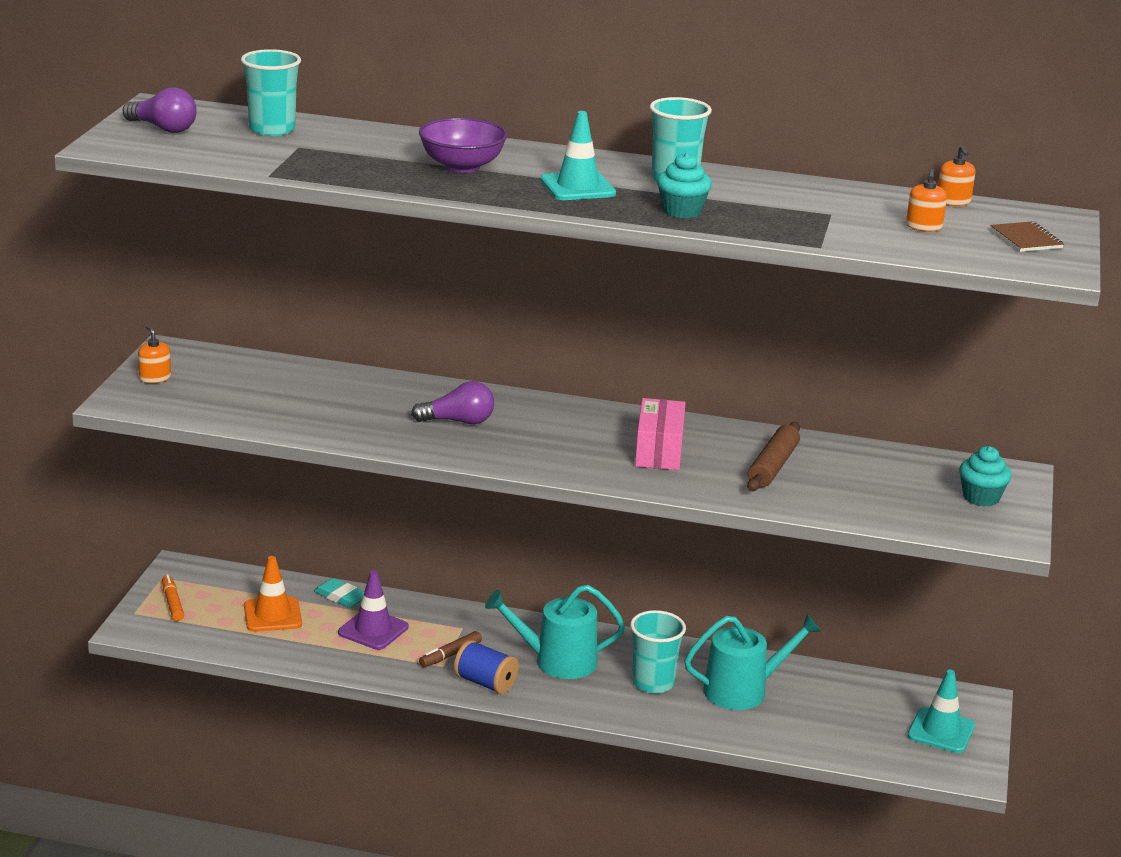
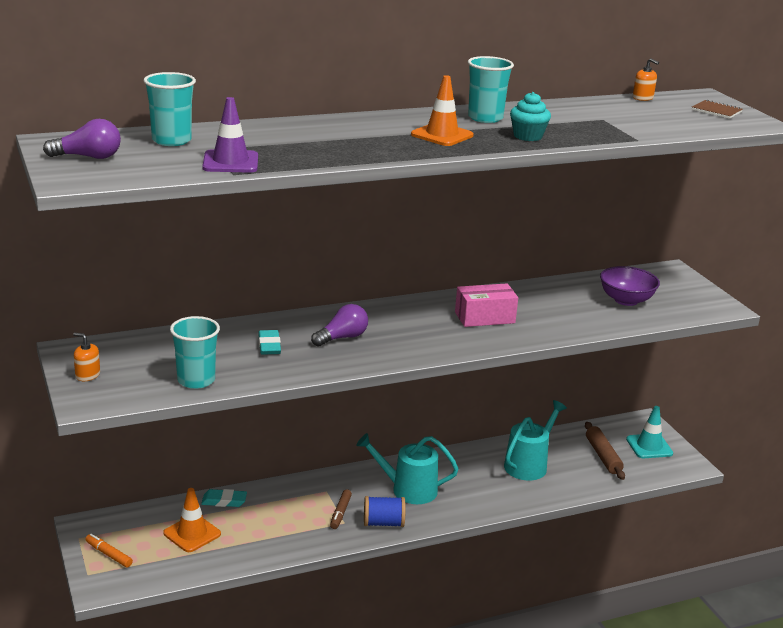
camera: 35 degrees left, 0 degrees up
(368, 405) = (269, 346): none -> turquoise eraser
(373, 630) = (272, 516): purple traffic cone -> purple traffic cone (230, 162)
(462, 166) = (347, 138): purple bowl -> purple bowl (626, 300)
(558, 661) = (408, 489): turquoise watering can -> turquoise watering can turned 45 degrees clockwise
(578, 187) = (442, 135): turquoise traffic cone -> orange traffic cone
(653, 683) = (477, 481): turquoise cup -> turquoise cup (196, 380)
(659, 451) = (484, 317): pink box -> pink box turned 75 degrees counterclockwise
(772, 466) = (556, 306): brown rolling pin -> brown rolling pin (603, 456)
(924, 226) = (659, 115): orange soap dispenser -> none
(981, 497) = (677, 289): turquoise cupcake -> none

